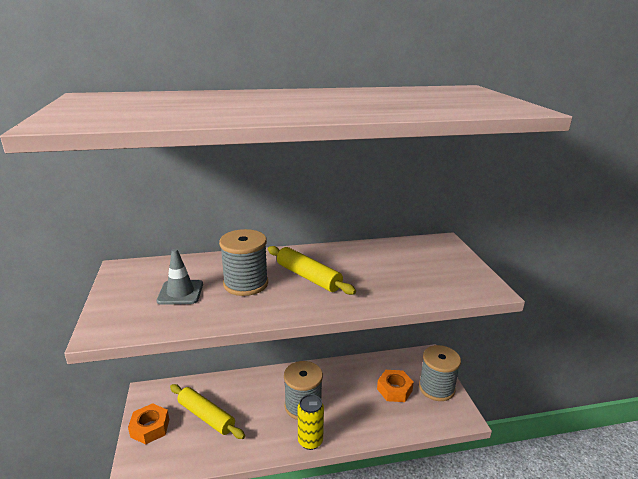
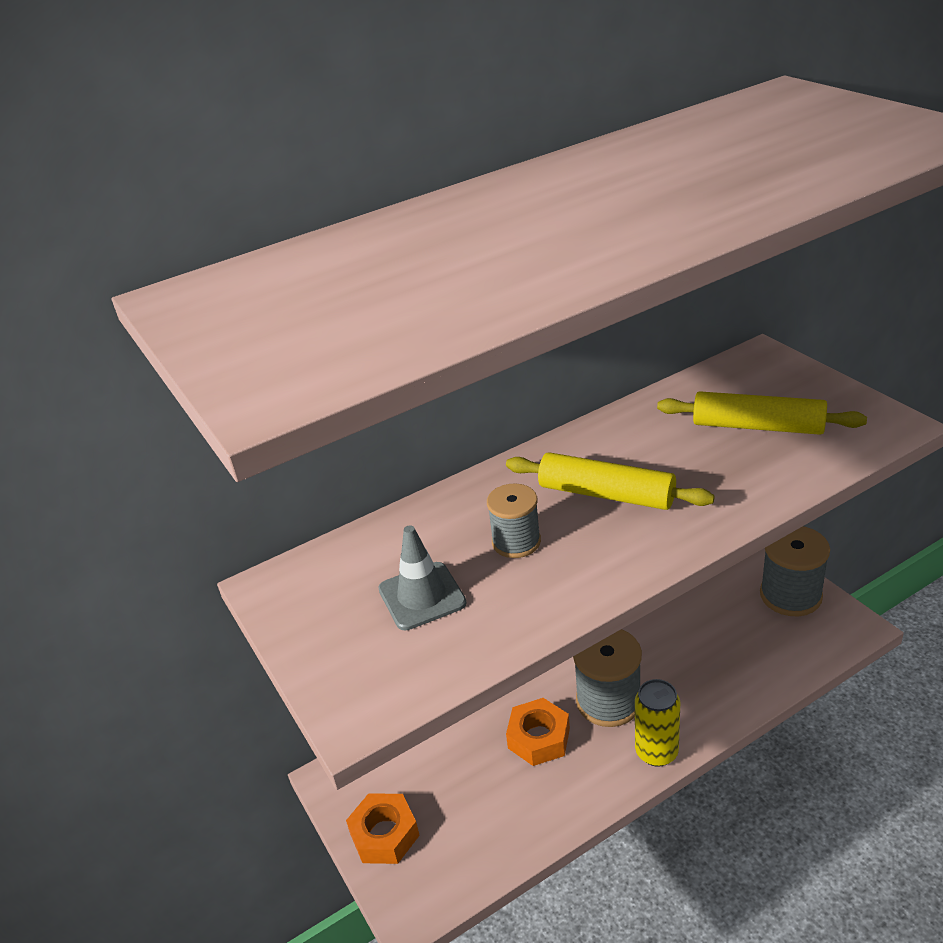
camera: 15 degrees left, 10 degrees up
(206, 416) = (464, 779): yellow rolling pin -> yellow rolling pin (757, 426)
(246, 284) = (516, 542): grey spool -> grey spool, size x0.61
(394, 390) = (731, 621): orange nut -> orange nut (539, 738)

